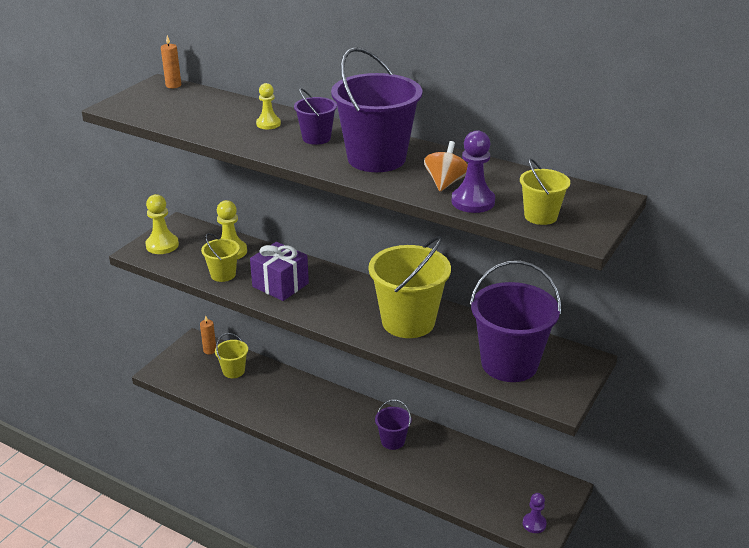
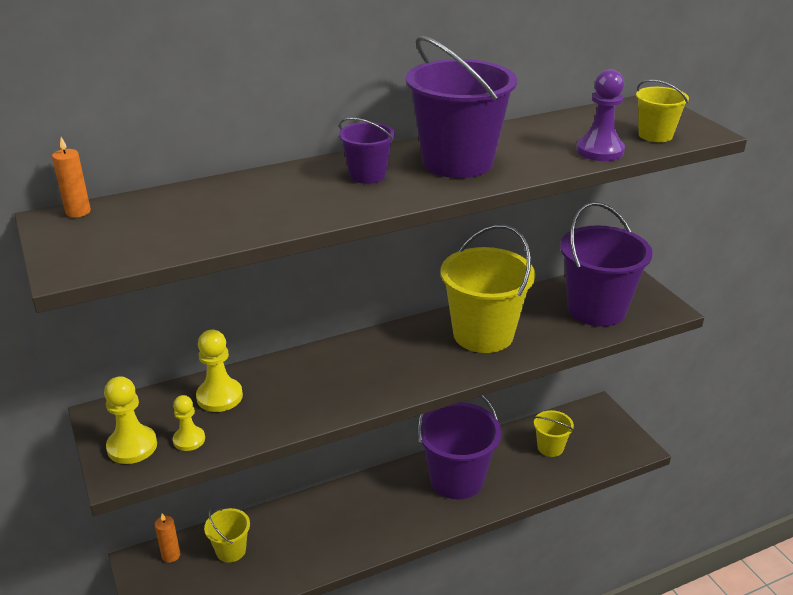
camera: 55 degrees left, 0 degrees up
(223, 274) = (260, 420): yellow bucket -> yellow bucket (550, 447)
(268, 124) = (291, 189): yellow pawn -> yellow pawn (189, 439)
(280, 285) = (331, 387): purple gift -> none
(392, 441) = (456, 479): purple bucket -> purple bucket, size x1.98
(445, 183) = (549, 150): orange spinning top -> none
(534, 524) = (626, 446): purple pawn -> none

